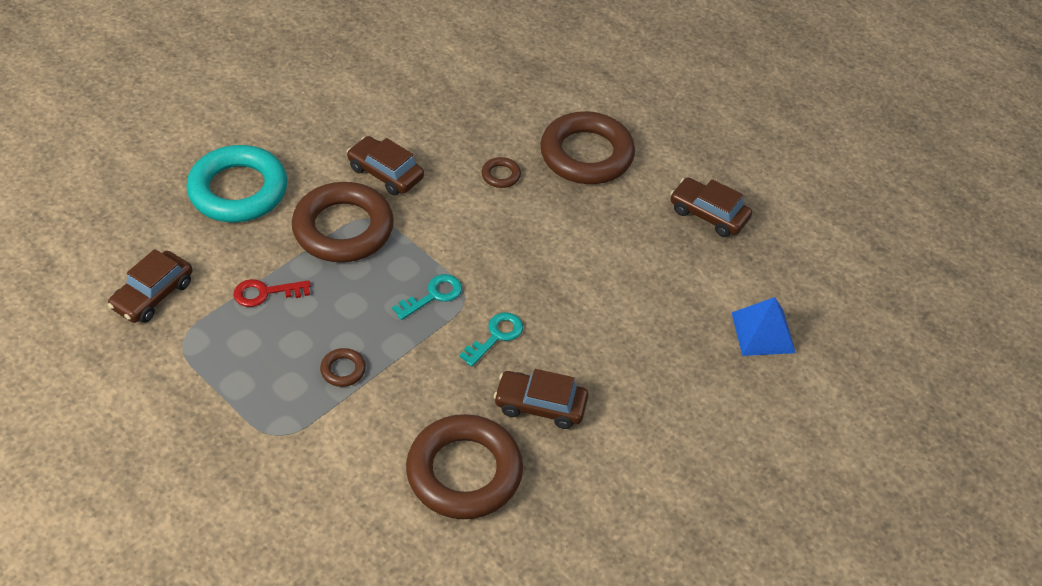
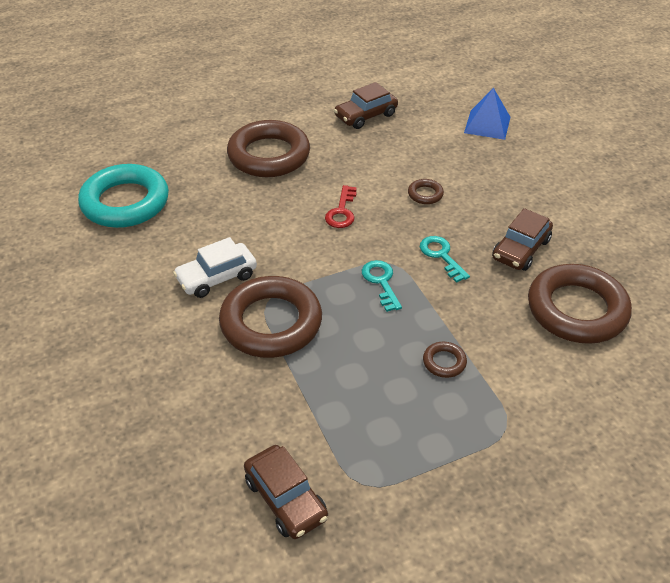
camera: 65 degrees left, 5 degrees down
(238, 190) = (173, 393): turquoise ring -> turquoise ring (125, 202)
(265, 293) = (326, 399): red key -> red key (342, 211)
(385, 173) = (217, 277): brown car -> white car
(501, 175) = (263, 207): brown ring -> brown ring (425, 194)

